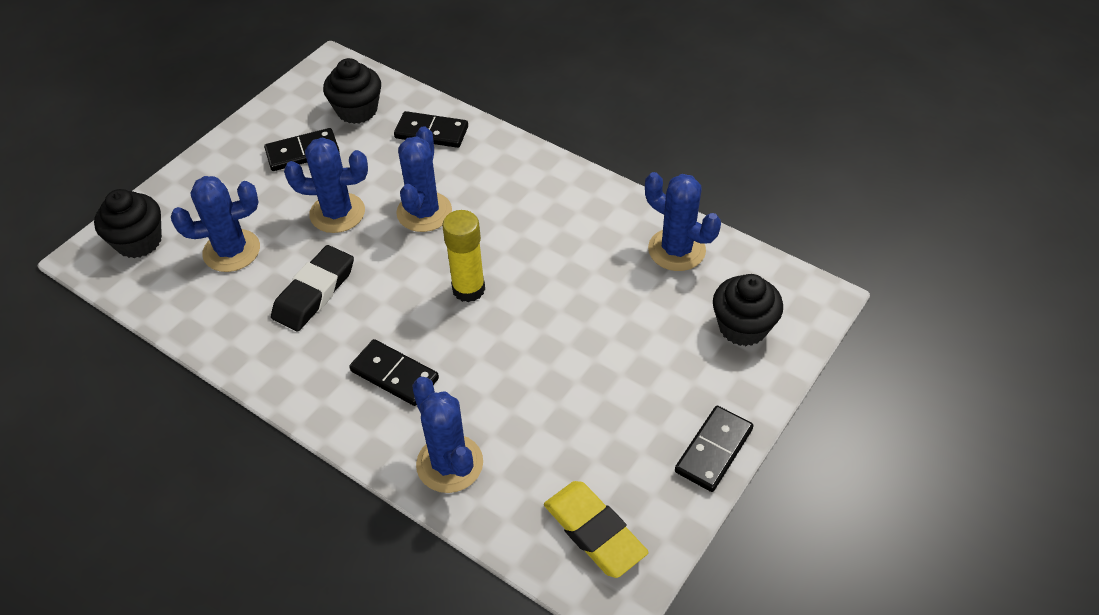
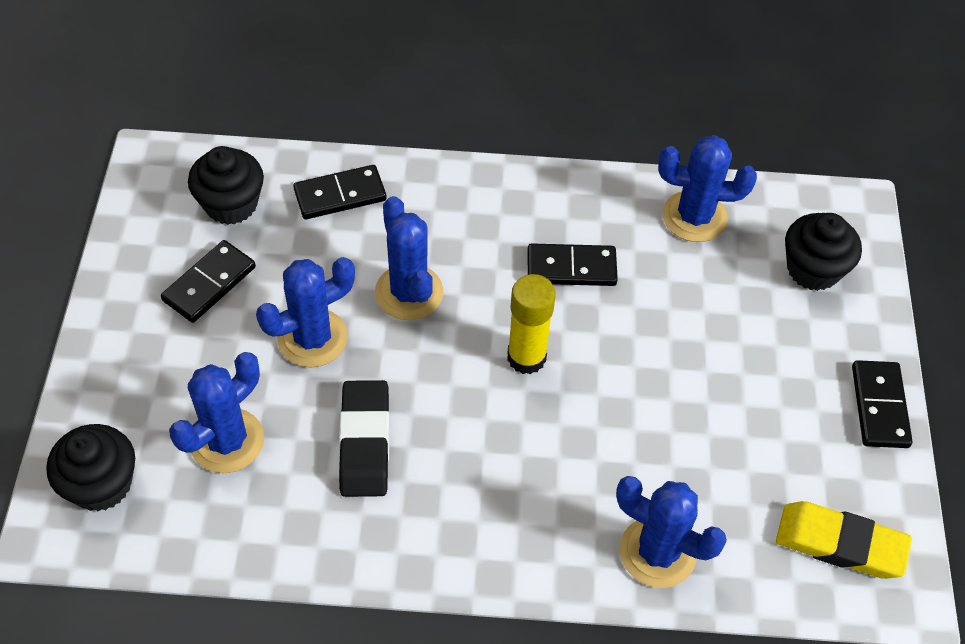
camera: 35 degrees left, 5 degrees up
(394, 375) = (527, 489): black domino -> black domino (571, 268)

